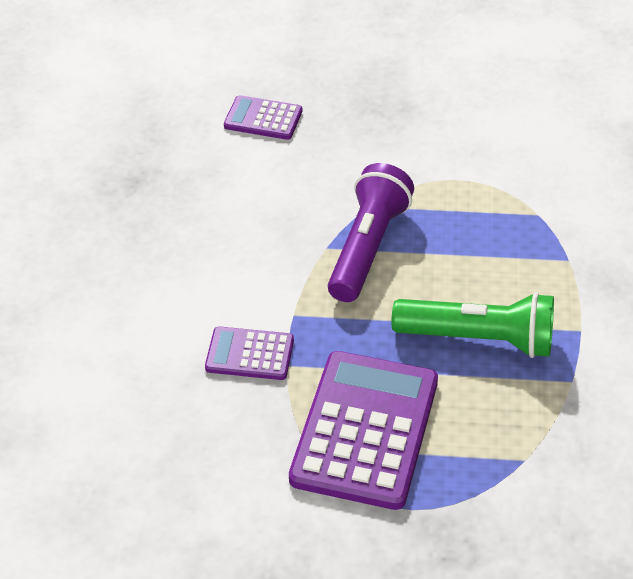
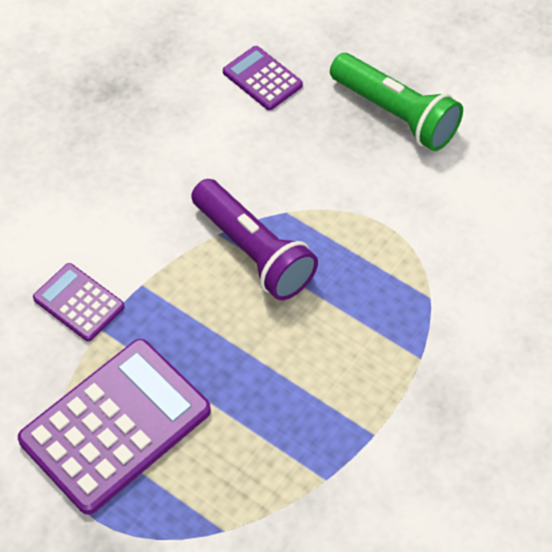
camera: 30 degrees right, 10 degrees up
(368, 247) = (253, 252): purple flashlight -> purple flashlight turned 90 degrees clockwise
(479, 339) = (277, 393): green flashlight -> green flashlight (395, 114)

